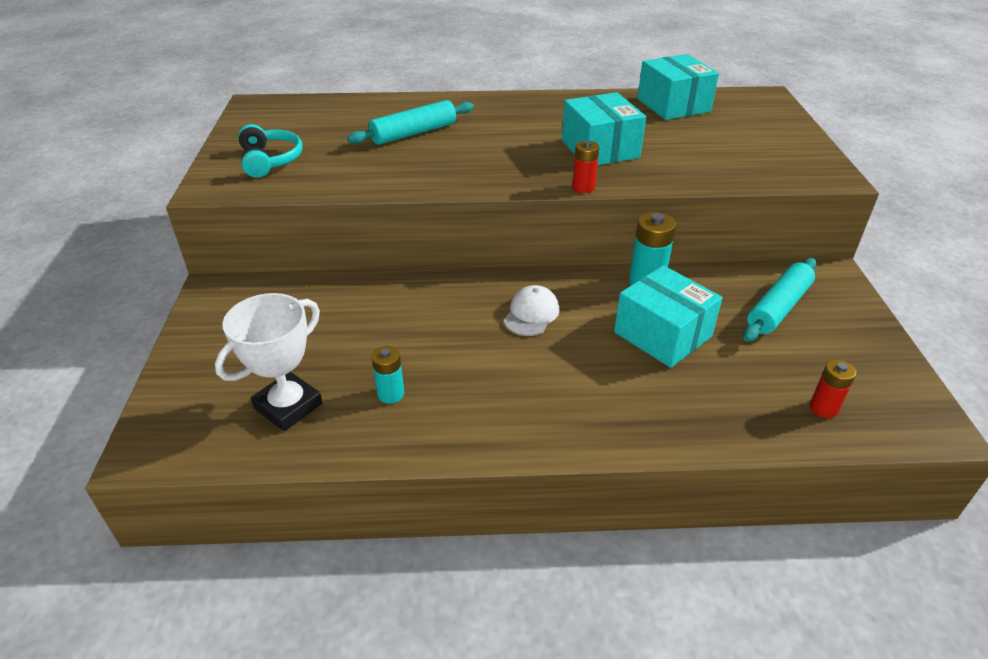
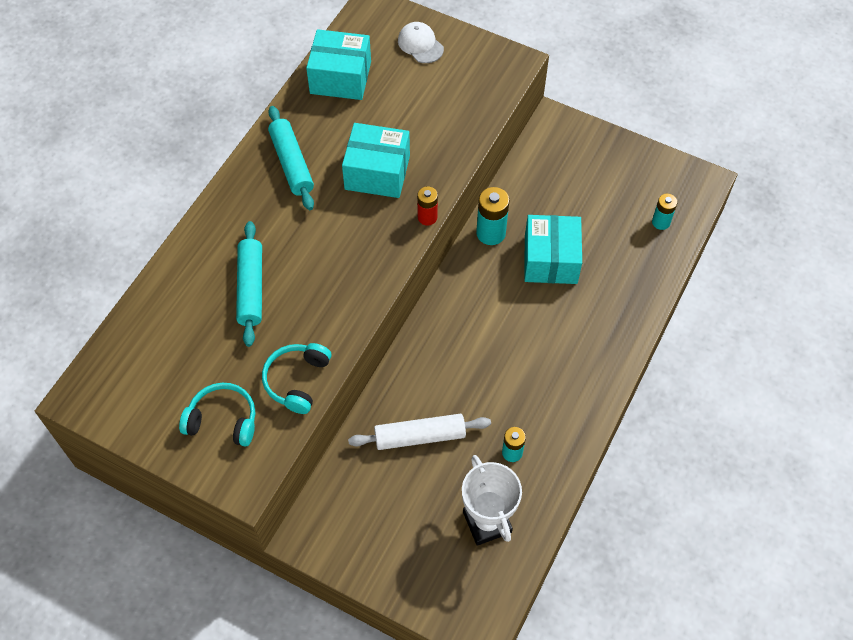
camera: 60 degrees left, 20 degrees up
(336, 180) = (297, 380): none -> turquoise headphones
(366, 320) = (420, 436): none -> white rolling pin
(531, 314) = (481, 325): white cap -> white cap (420, 44)
(663, 334) = (550, 260): turquoise box -> turquoise box turned 75 degrees counterclockwise
(778, 308) = (566, 177): turquoise rolling pin -> turquoise rolling pin (292, 163)
(823, 408) = (661, 222): red battery -> turquoise battery

